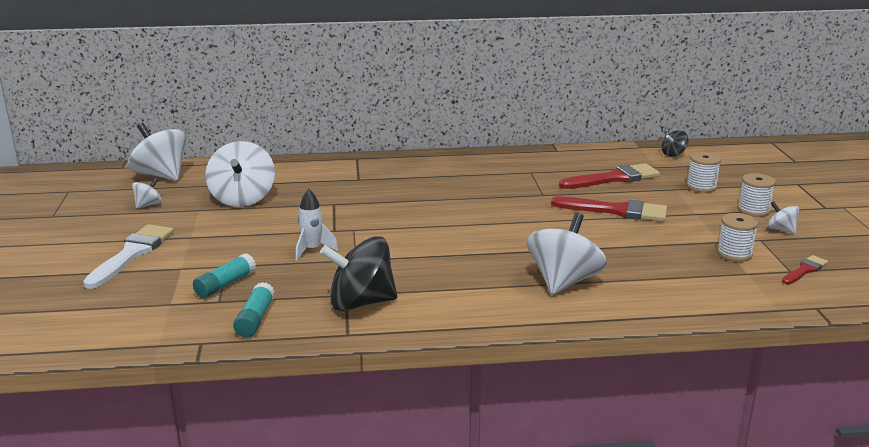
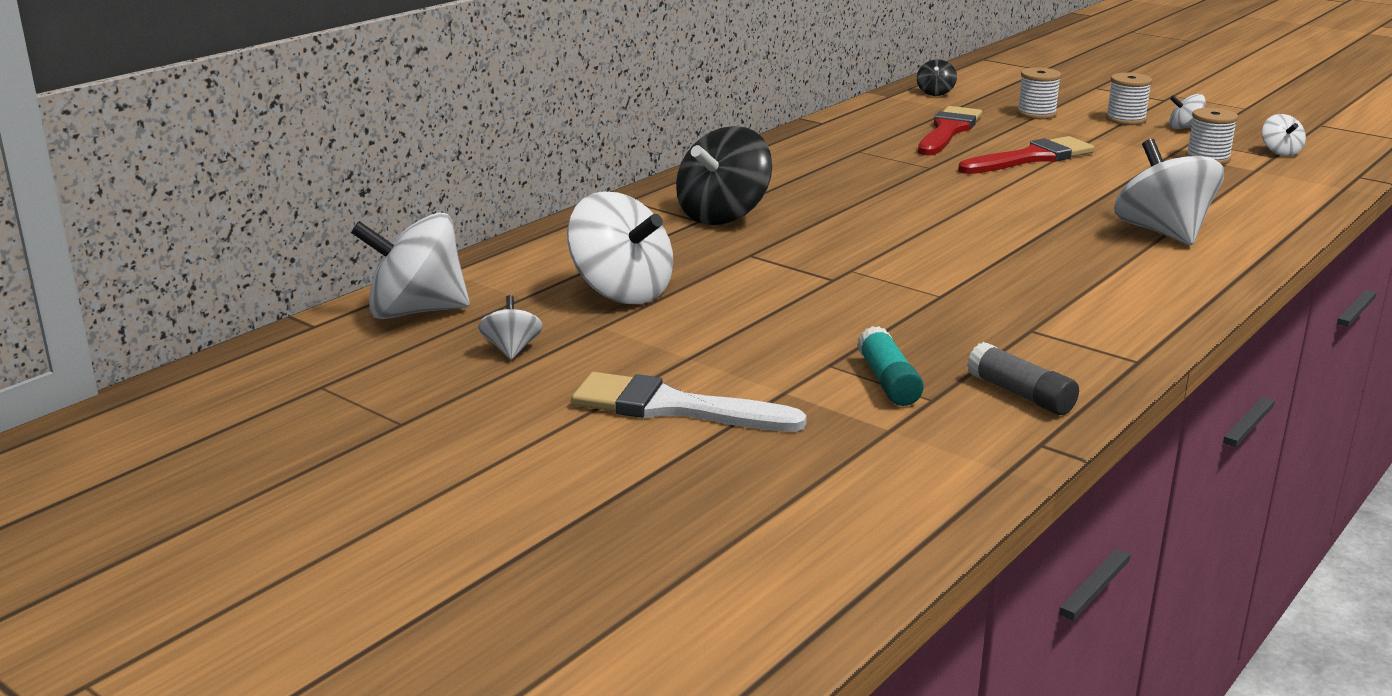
camera: 45 degrees left, 0 degrees up
(132, 254) = (673, 407): white brush -> white brush turned 45 degrees counterclockwise
(255, 319) = (1020, 394): turquoise glue stick -> grey glue stick
(312, 250) = (871, 307): white rocket -> none
(360, 303) = (1066, 330): black spinning top -> black spinning top (723, 215)
(805, 270) = (1280, 152): red brush -> white spinning top

